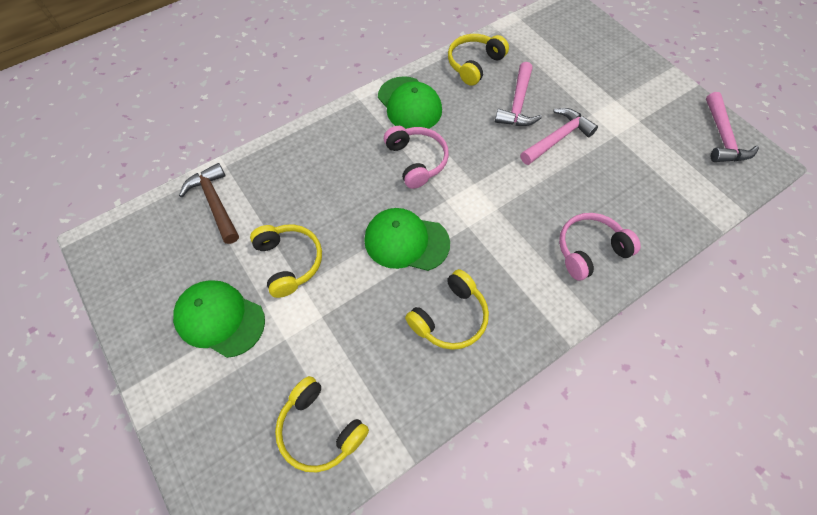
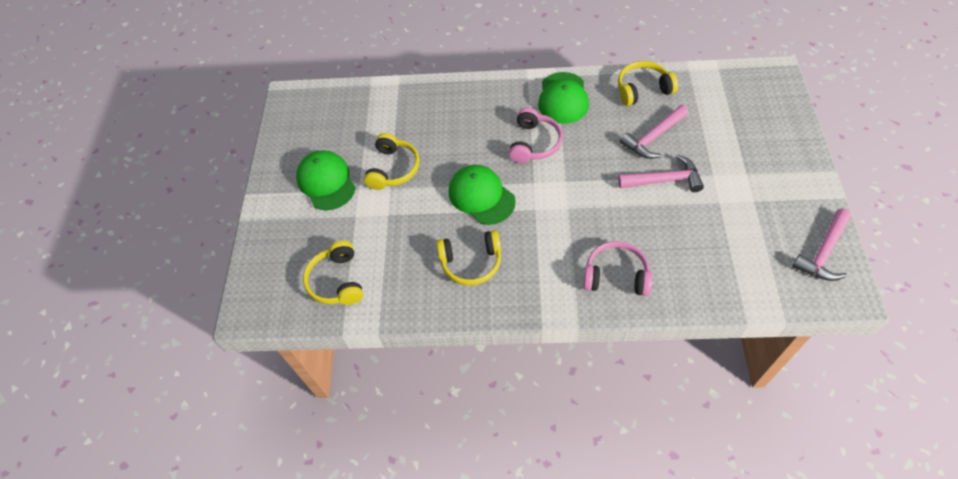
camera: 40 degrees right, 5 degrees down
(215, 203) = (374, 106): brown hammer -> none

